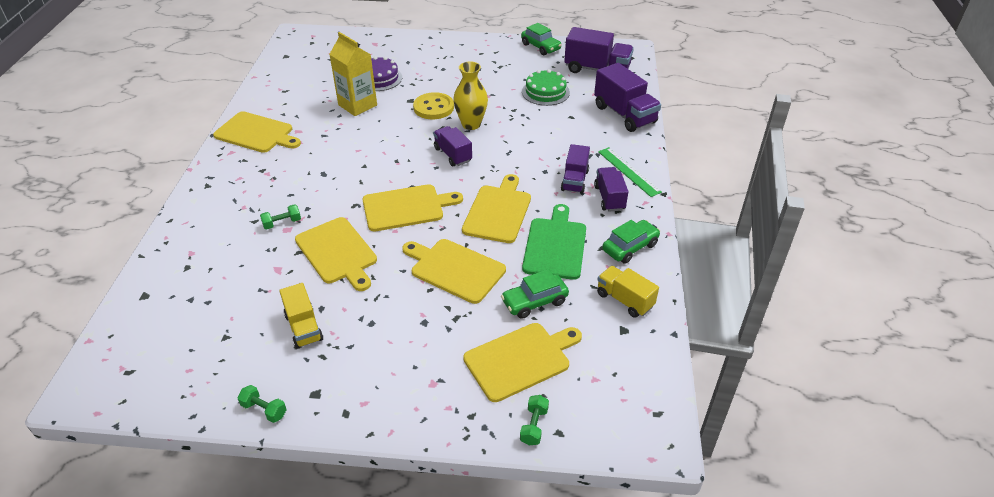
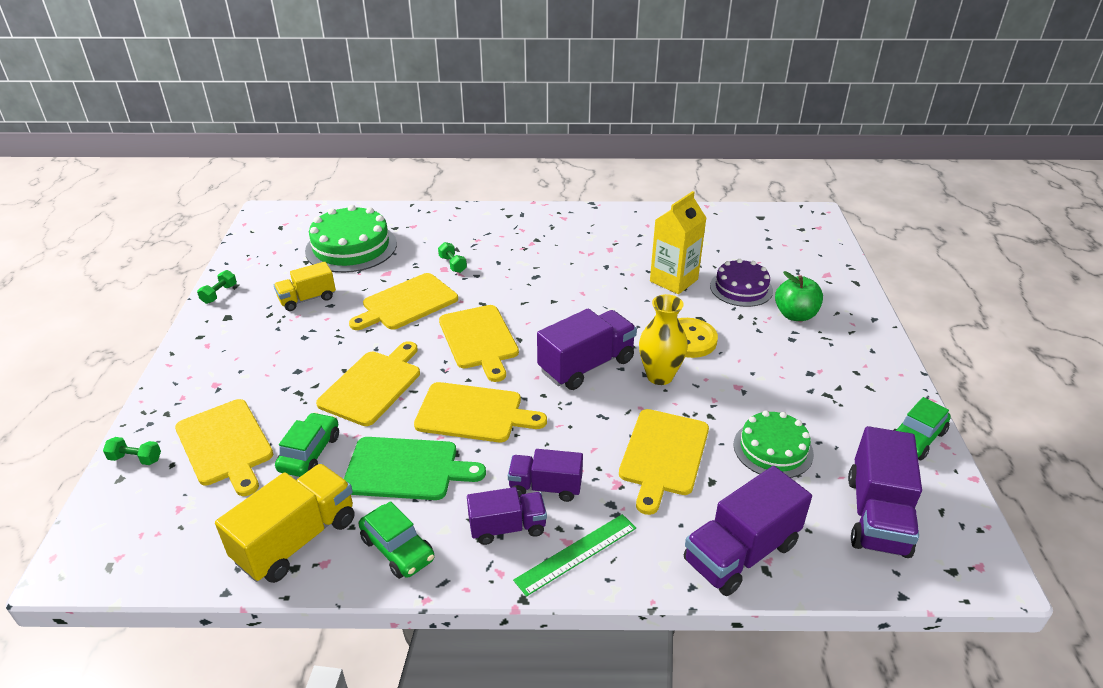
camera: 85 degrees right, 5 degrees down
(212, 300) = (351, 247): none -> green cake
(256, 133) = (599, 225): yellow cutting board -> yellow cutting board (663, 455)
(417, 63) = (795, 315): none -> green apple
(453, 155) = (586, 365): purple truck -> purple truck, size x1.59
(534, 302) = (310, 453): green car -> green car turned 45 degrees clockwise
(624, 300) = (296, 540): yellow truck -> yellow truck, size x1.59

